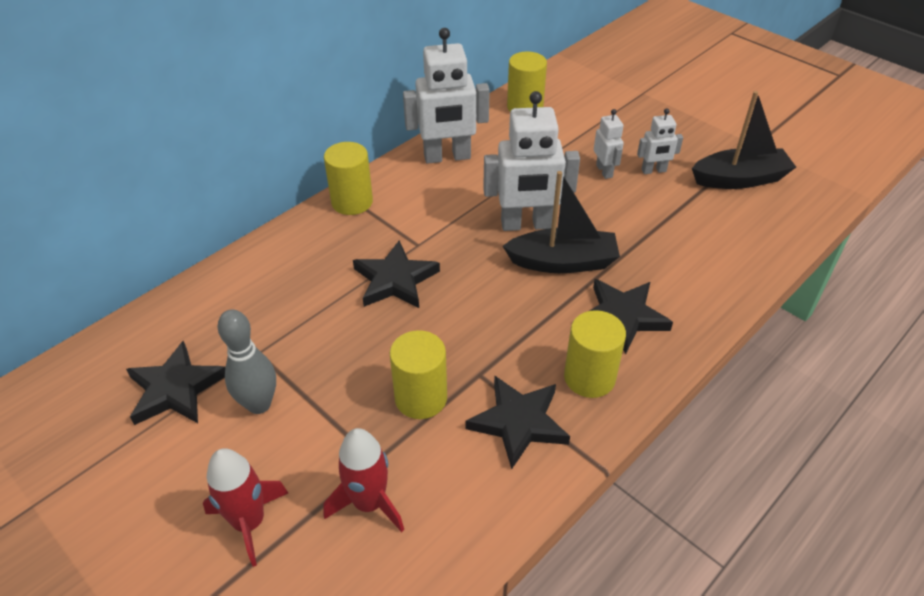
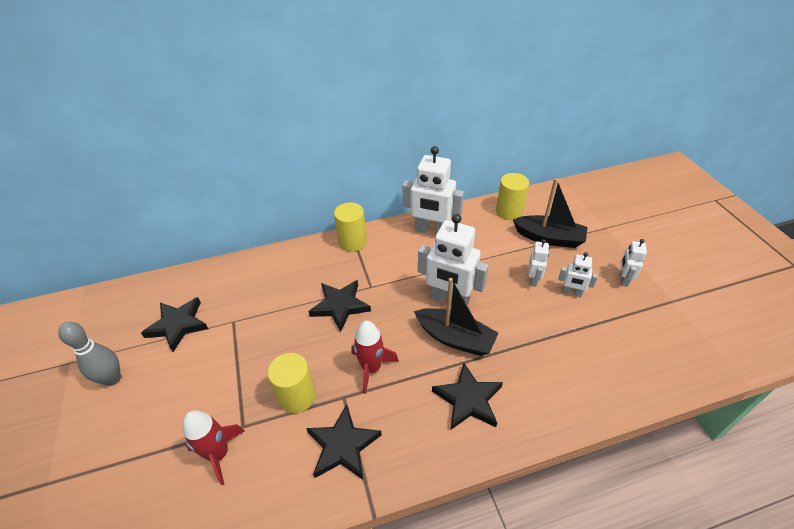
camera: 30 degrees right, 0 degrees up
(249, 522) = (152, 430): red rocket -> red rocket (371, 368)
(259, 404) = (210, 355): grey bowling pin -> grey bowling pin (112, 379)
(589, 377) = (412, 435): yellow cylinder -> none
(696, 140) = (623, 279): none -> white robot
(740, 179) = (638, 325): black boat -> black boat (549, 238)

